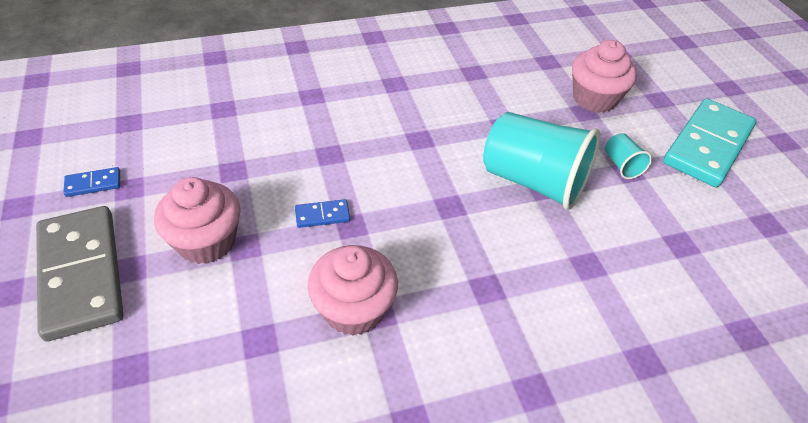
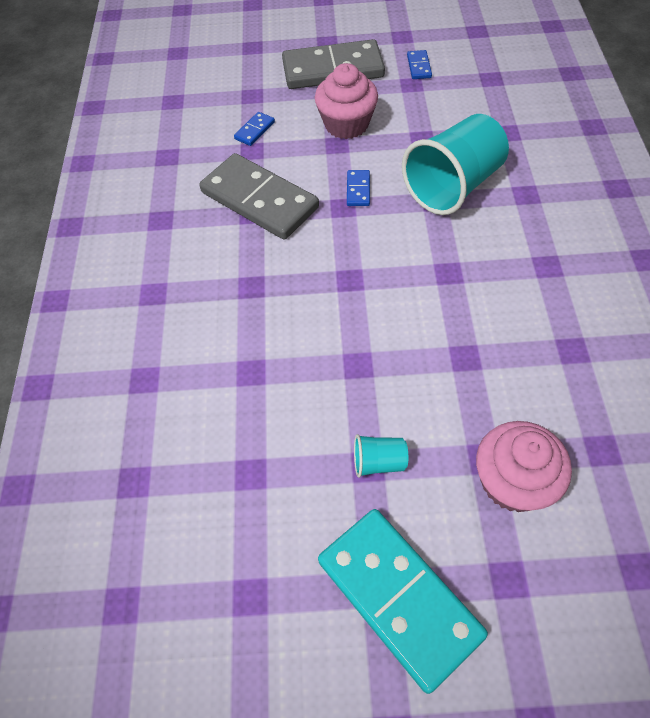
camera: 110 degrees right, 10 degrees up
(216, 346) = (254, 130): none -> blue domino
(353, 309) = (259, 200): pink cupcake -> grey domino
(533, 181) = (369, 359): turquoise cup -> turquoise cup (453, 186)

